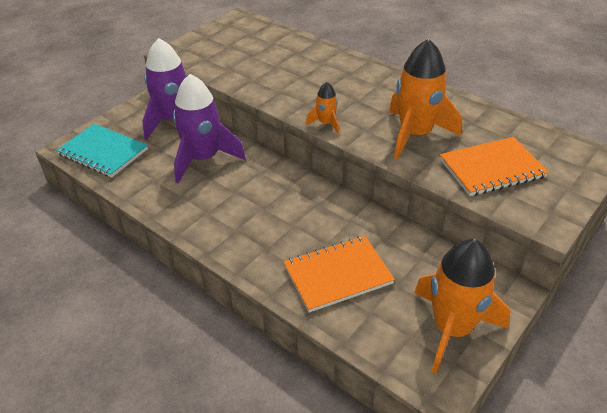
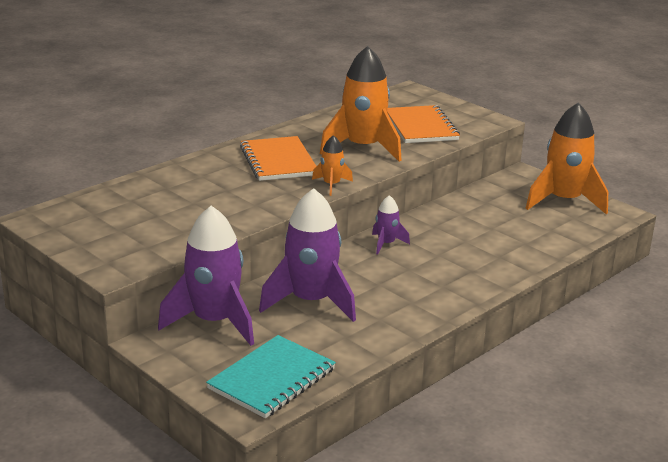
camera: 85 degrees left, 15 degrees down
(305, 191) = (386, 244): none -> purple rocket
(338, 275) = (507, 239): orange notebook -> orange notebook (278, 161)

